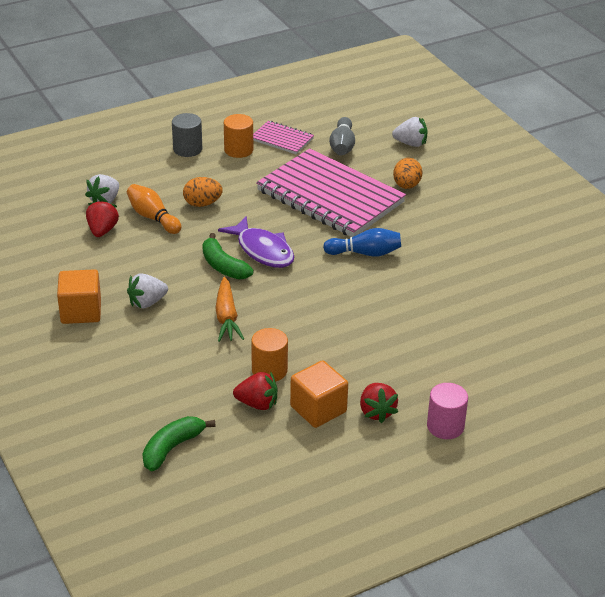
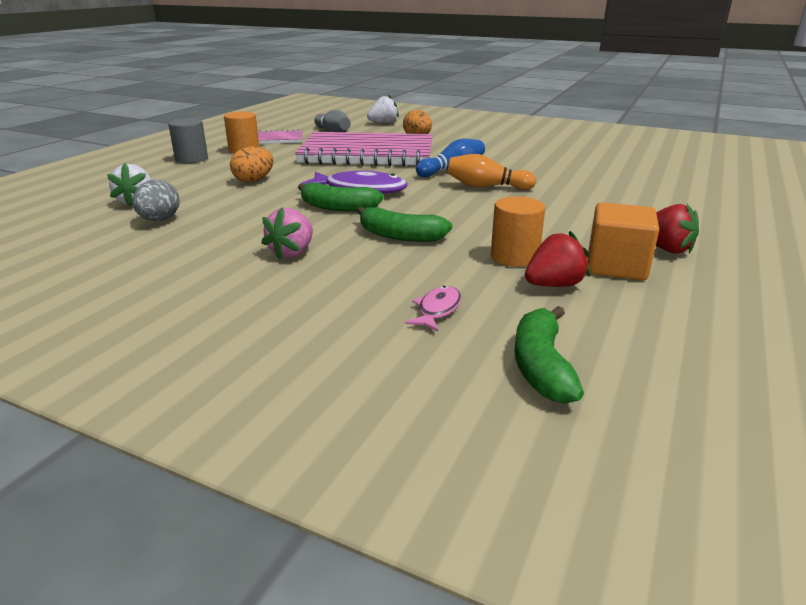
camera: 35 degrees left, 10 degrees down
(81, 311) = (213, 284): orange cube -> none
(102, 230) = (159, 220): red strawberry -> grey egg
(147, 302) = (292, 252): white strawberry -> pink strawberry
(153, 217) = (211, 199): orange bowling pin -> orange bowling pin (486, 187)
(170, 389) = (437, 310): none -> pink fish
(226, 317) = (400, 236): orange carrot -> green banana
(445, 426) = (734, 237): pink cylinder -> none

